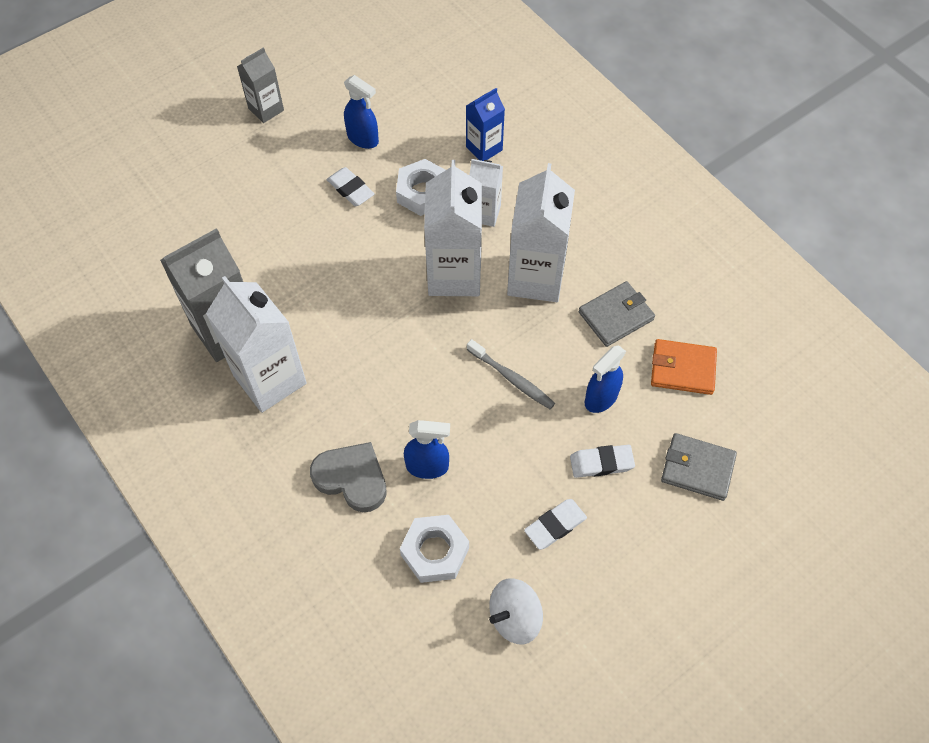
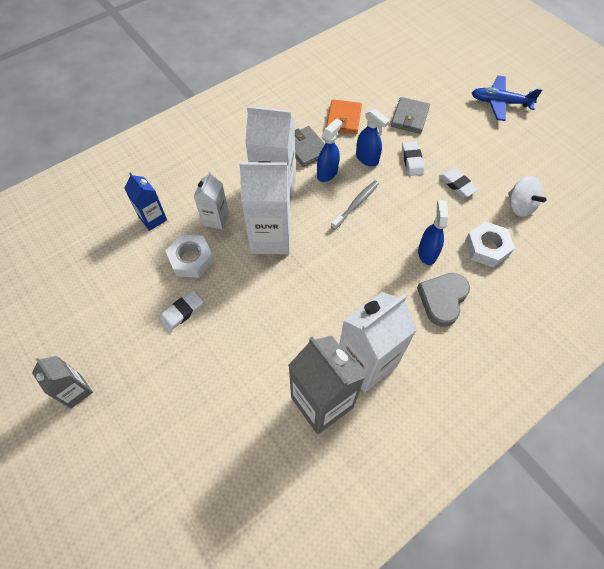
camera: 90 degrees left, 0 degrees up
(363, 139) = (127, 305): blue spray bottle -> blue spray bottle (327, 173)
(753, 629) = (500, 103): none -> blue plane

